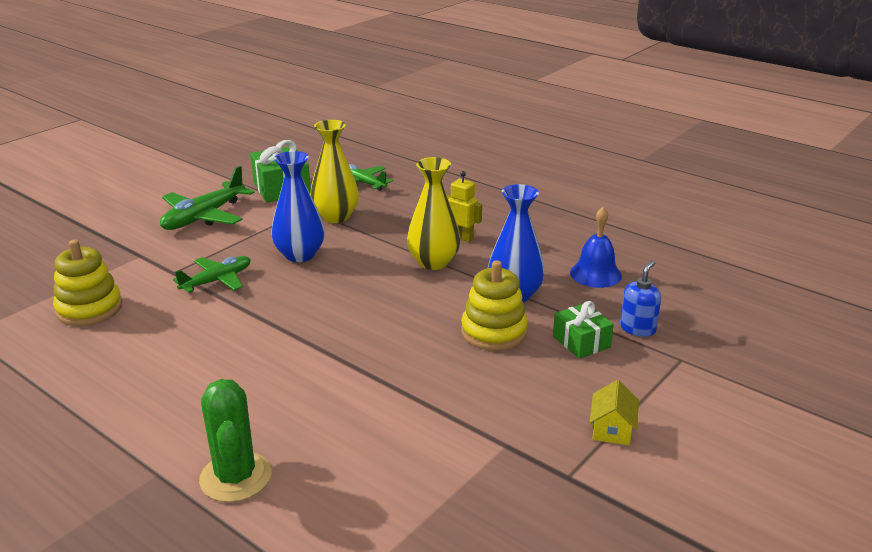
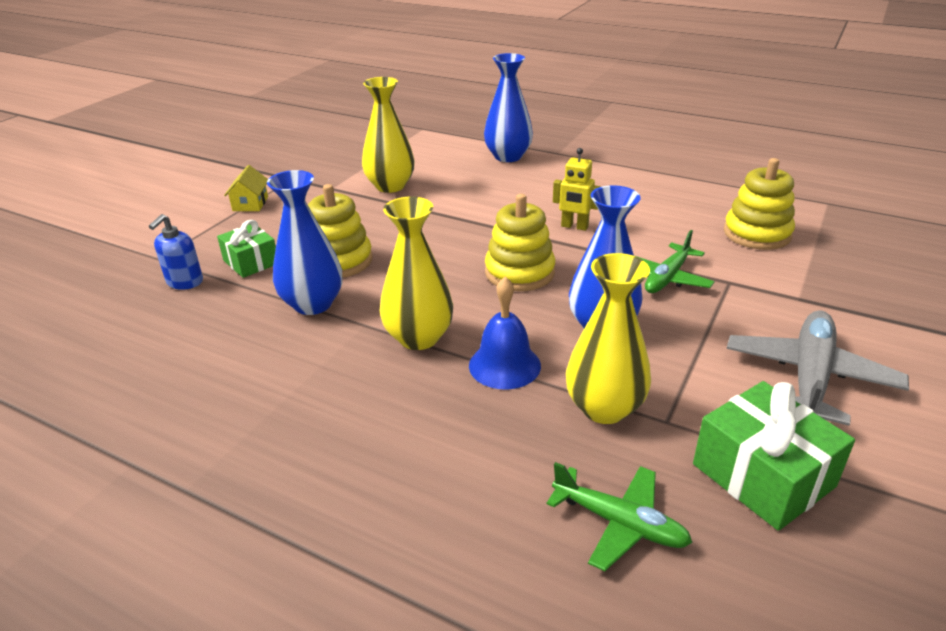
camera: 170 degrees right, 5 degrees up
(204, 217) = (810, 376): green plane -> grey plane
(235, 477) = (508, 156): green cactus -> blue vase
(333, 300) = (519, 272): none -> yellow stacking toy
(426, 436) = (390, 186): none -> yellow vase
(462, 237) = (385, 389): yellow robot -> yellow robot (574, 226)
(595, 274) = (199, 347): blue bell -> blue bell (504, 365)

